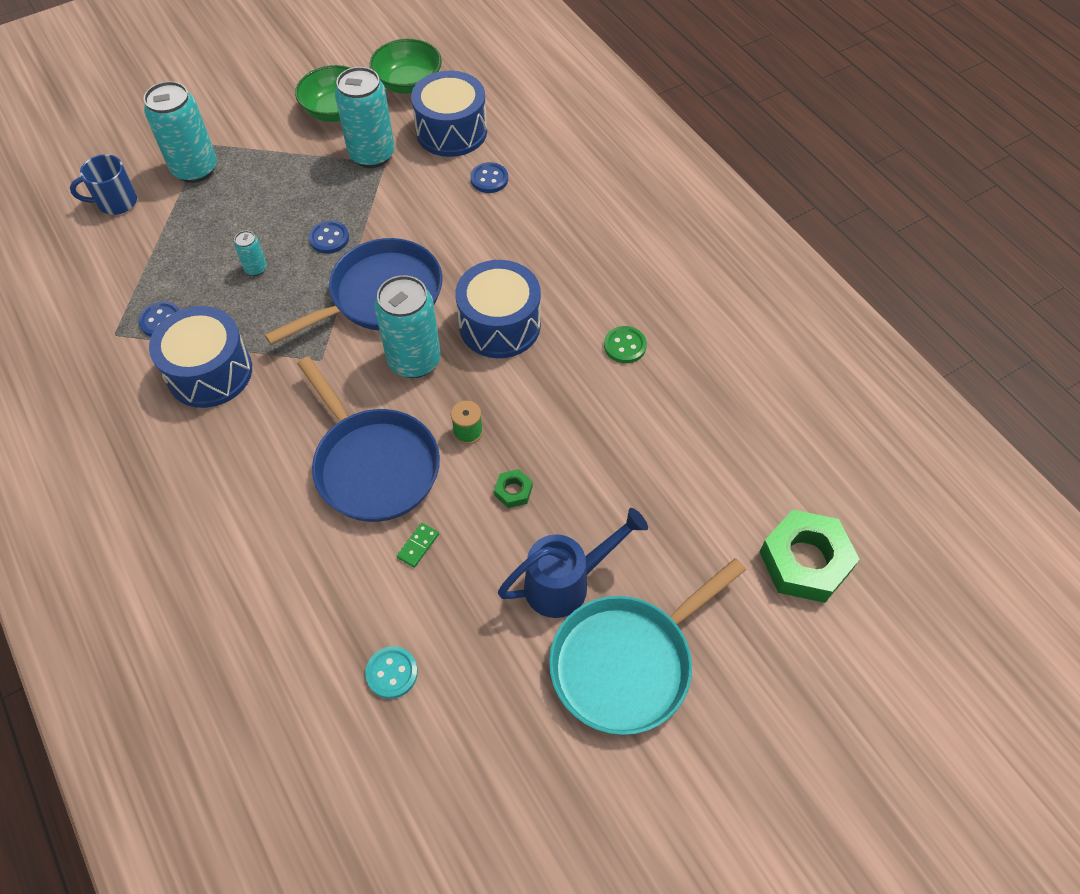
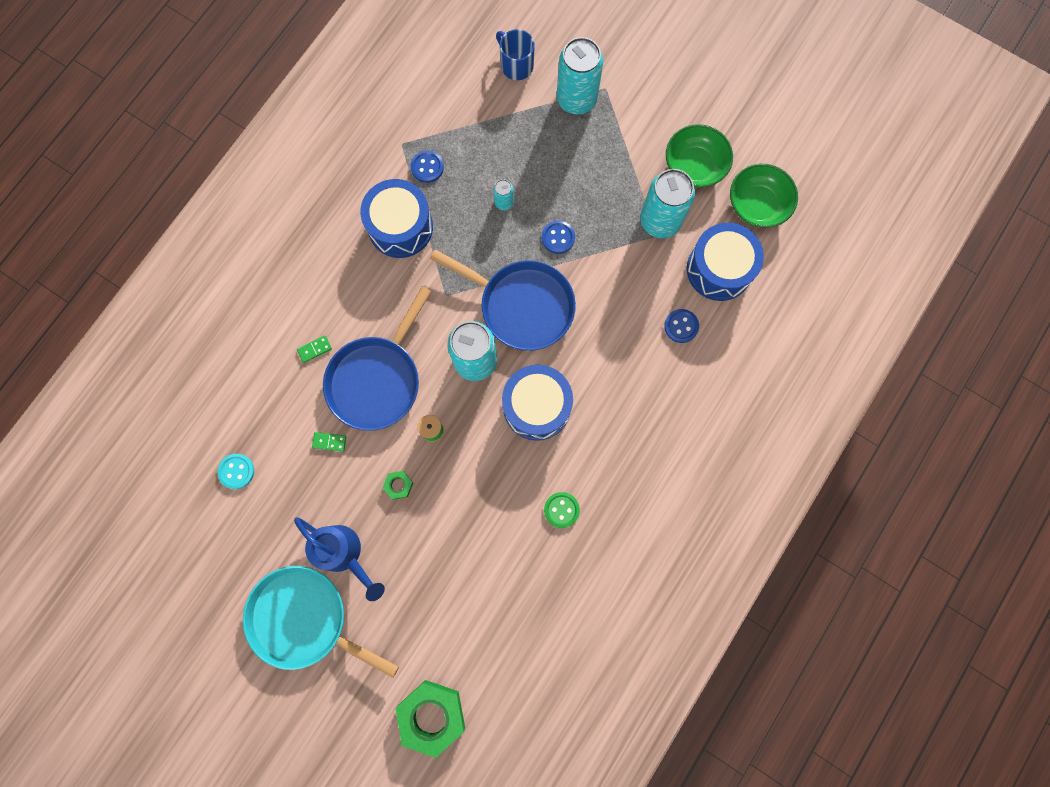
camera: 65 degrees right, 20 degrees up
(293, 518) = (314, 349): none -> green domino

